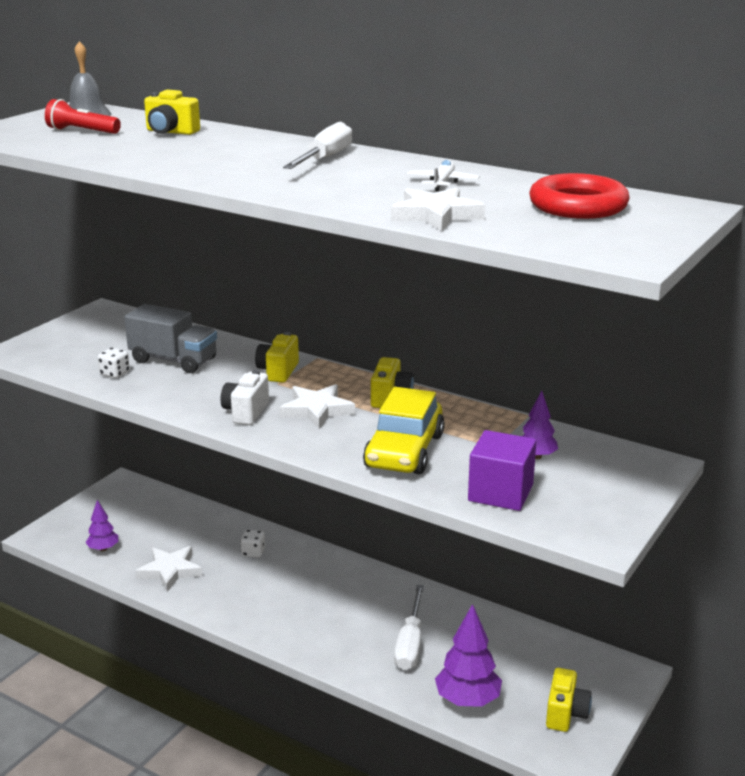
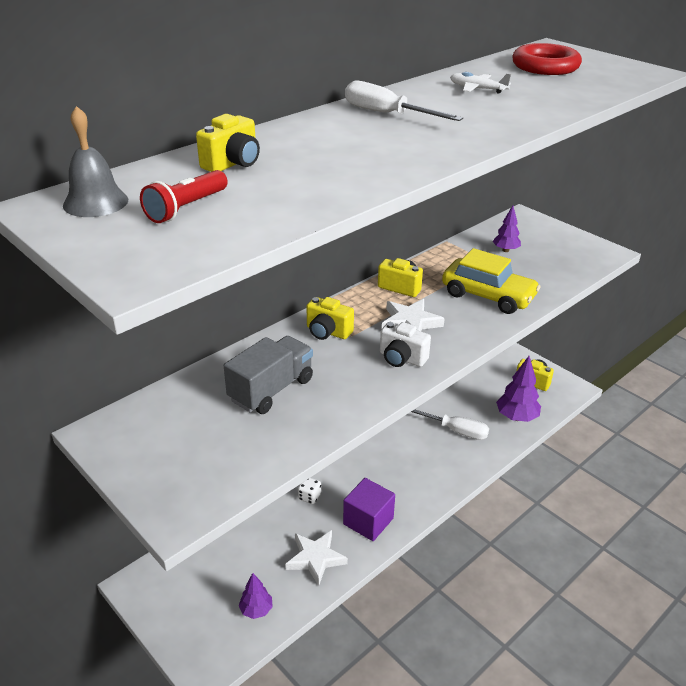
camera: 75 degrees left, 10 degrees up
(114, 373) = (282, 432): white dice -> none
(436, 215) = (561, 100): white star -> none
(500, 493) = (551, 271): purple cube -> purple cube (368, 521)

